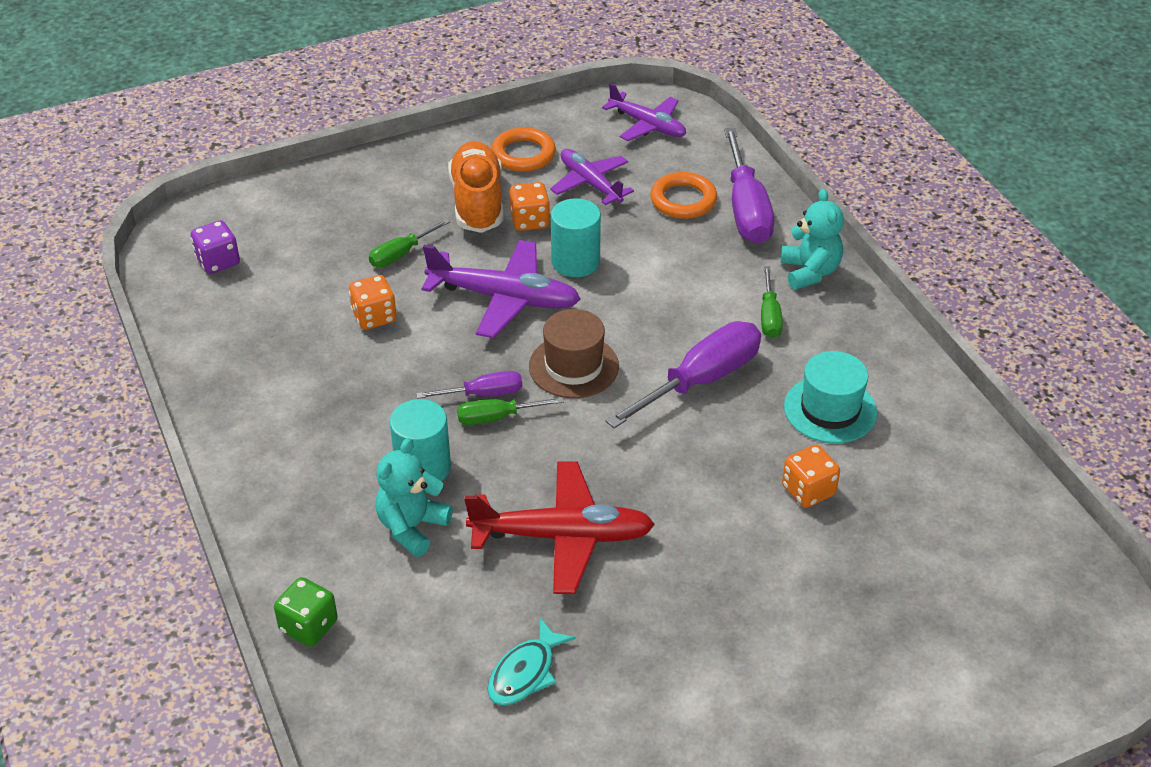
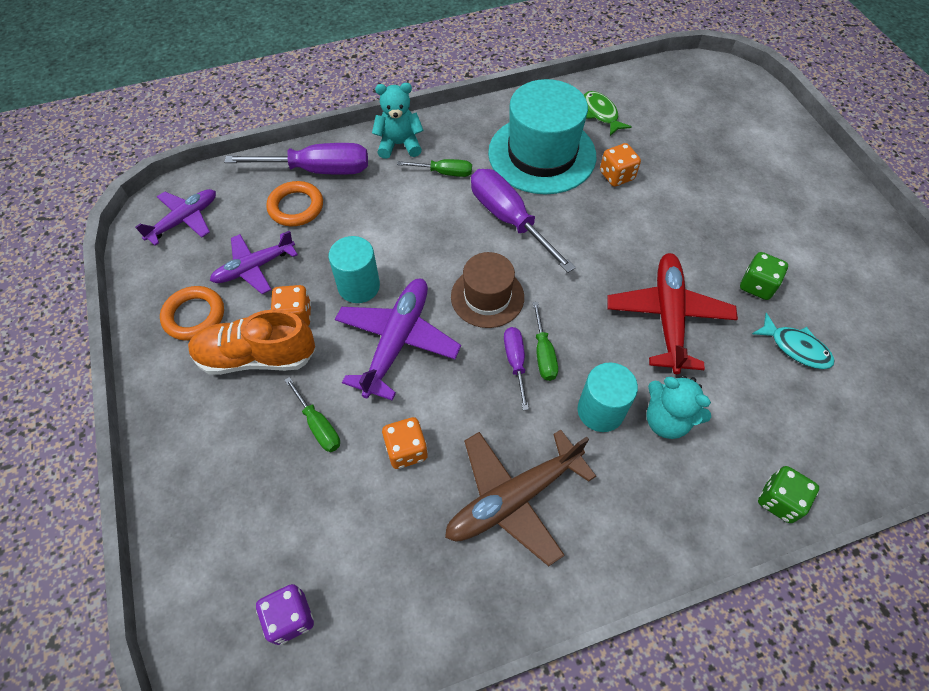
camera: 85 degrees left, 15 degrees up
(320, 398) = (514, 498): none -> brown plane
(627, 640) = (757, 286): none -> green dice
(830, 409) = (542, 154): turquoise hat -> turquoise hat, size x1.69
(938, 475) = (601, 114): none -> green fish

